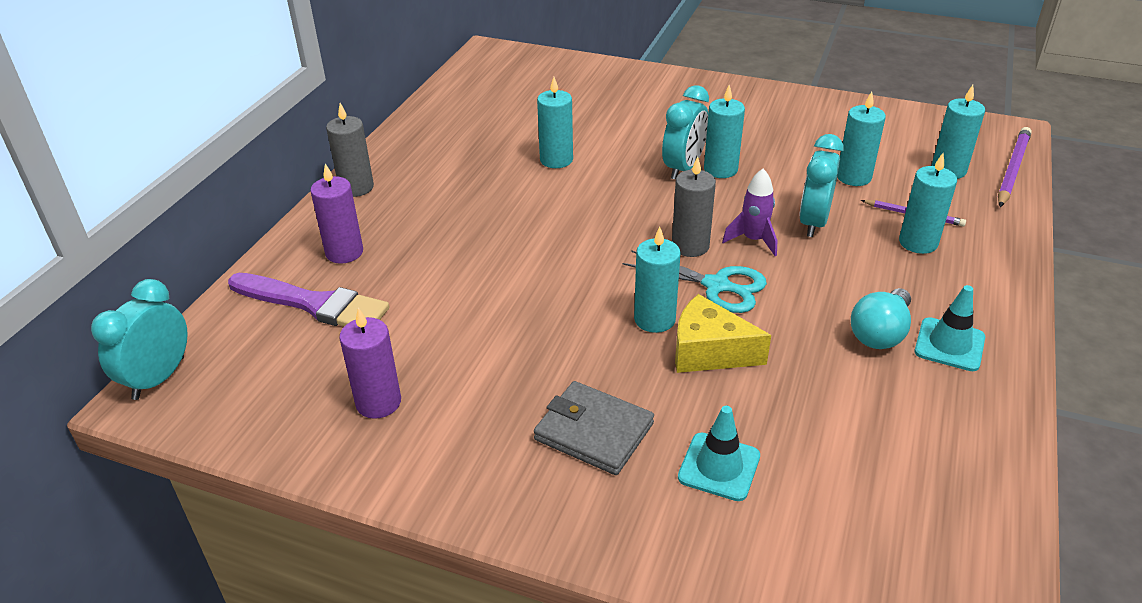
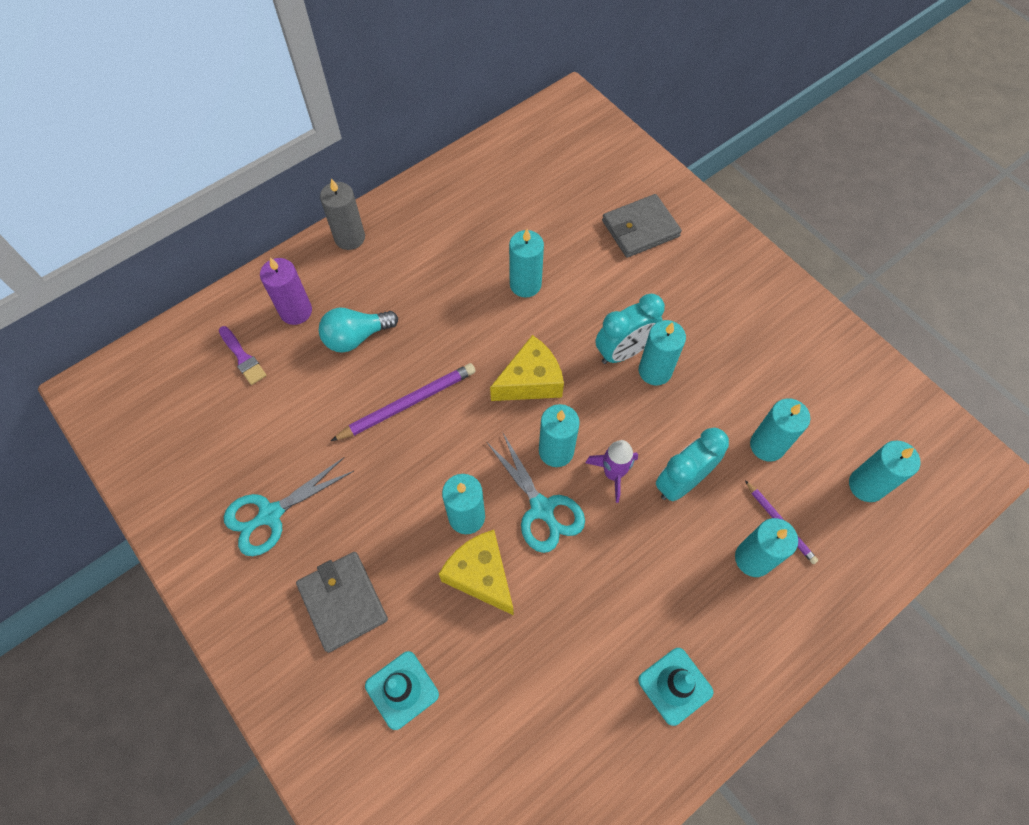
camera: 30 degrees right, 25 degrees up
(159, 378) = (108, 376): turquoise clock -> none
(314, 304) = (243, 358): purple brush -> purple brush, size x0.52
(378, 402) = (224, 484): purple candle -> none
(452, 402) = (270, 514): none -> turquoise scissors
(621, 98) = (640, 228): none -> grey wallet
(622, 213) = (530, 381): none -> yellow cheese
(690, 246) = (556, 451): grey candle -> turquoise candle
(880, 333) = (629, 639): turquoise light bulb -> turquoise light bulb (356, 337)
(1012, 170) = (931, 519): purple pencil -> purple pencil (407, 404)

